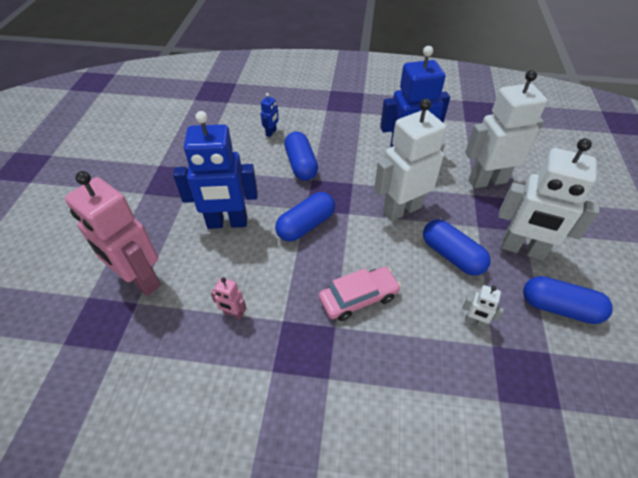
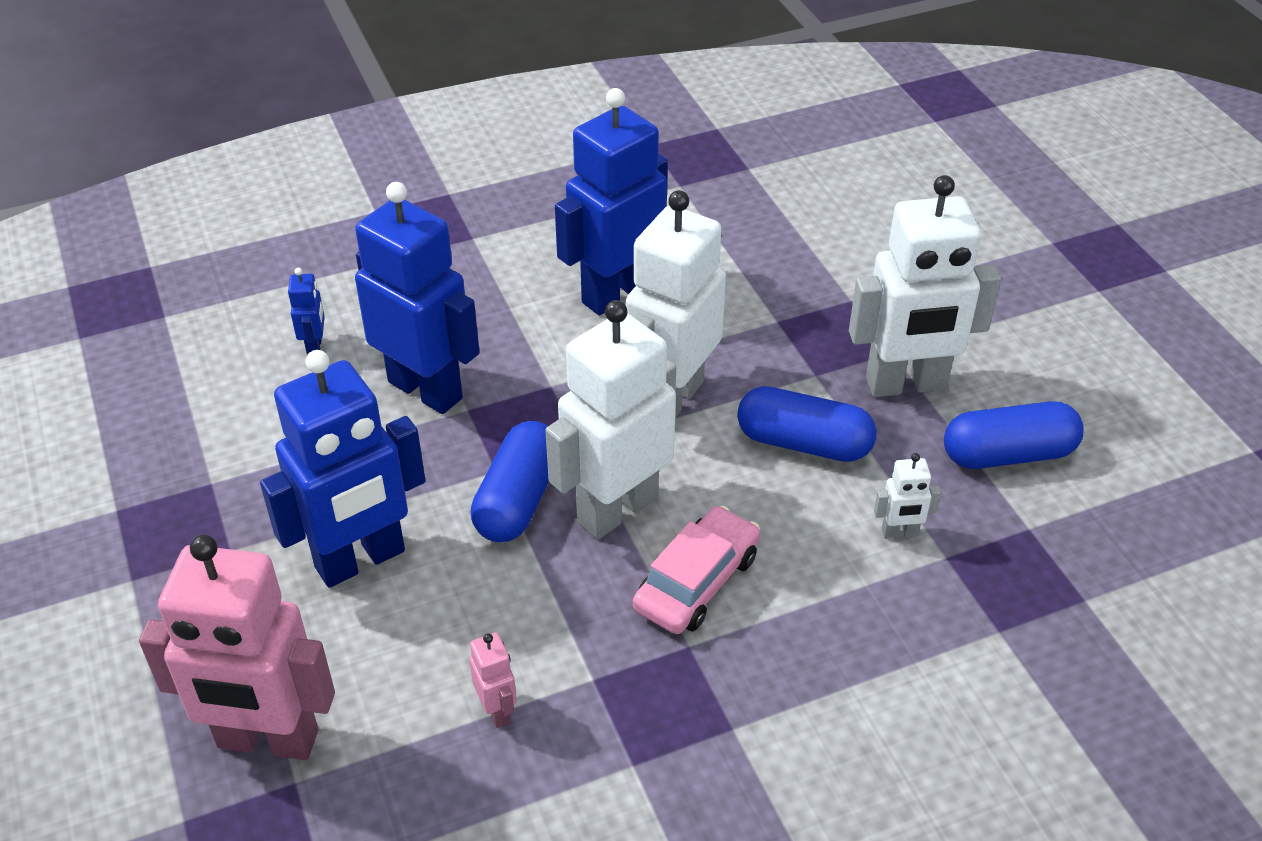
camera: 30 degrees left, 5 degrees down
(233, 314) = (497, 710): pink robot -> pink robot turned 105 degrees counterclockwise
(301, 165) = (426, 389): blue capsule -> blue robot
(487, 180) = (784, 287): white robot -> white robot (617, 509)

